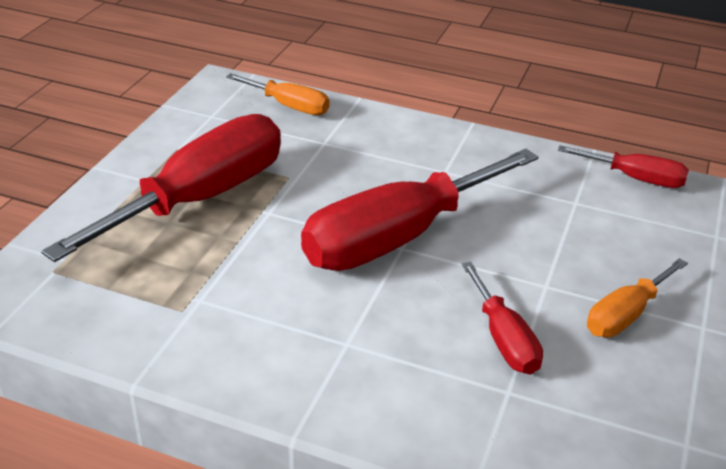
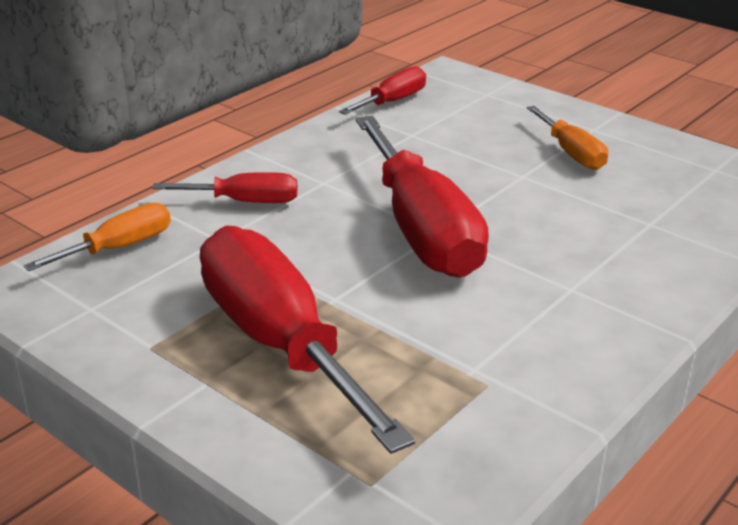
camera: 70 degrees left, 5 degrees down
(504, 339) = (586, 210): red screwdriver -> red screwdriver (245, 202)

